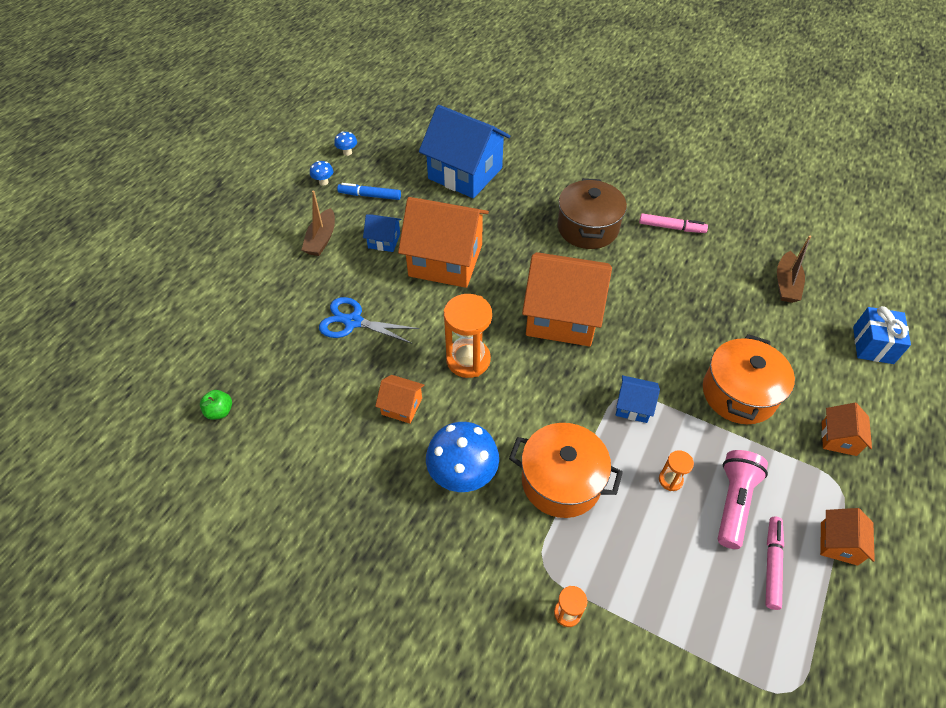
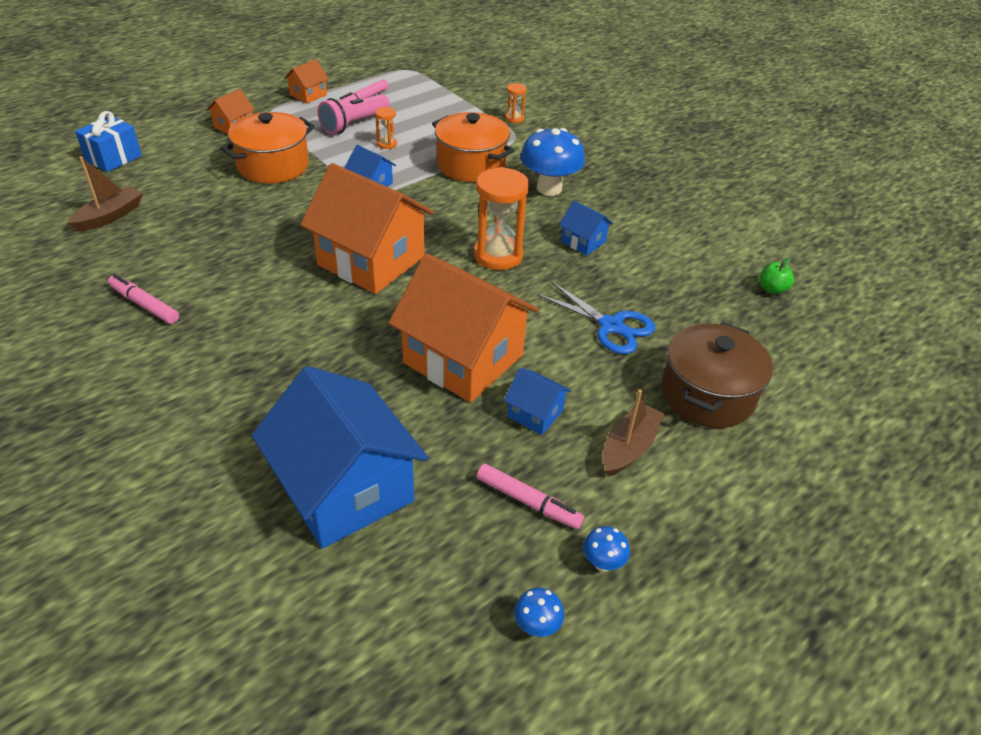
camera: 160 degrees left, 10 degrees down
(370, 196) = (528, 501): blue marker -> pink marker
(401, 406) = (583, 242): orange house -> blue house
(587, 228) = (247, 338): brown pot -> brown pot (707, 395)

